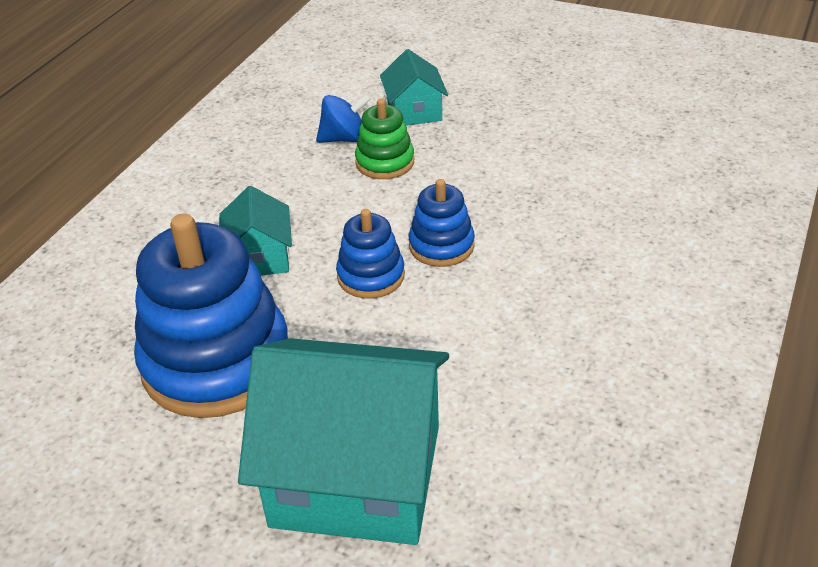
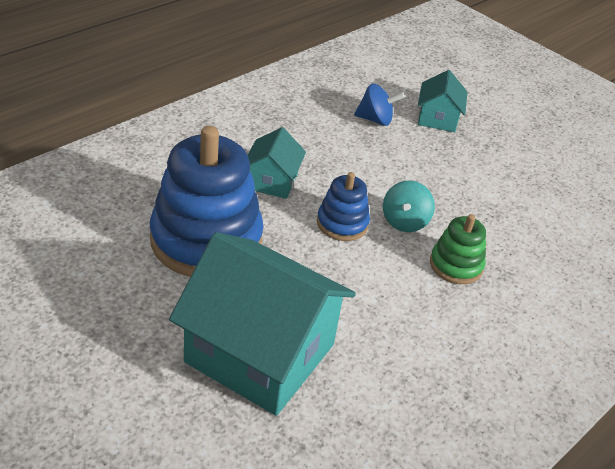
camera: 15 degrees right, 0 degrees up
(385, 162) = (395, 147): green stacking toy -> green stacking toy (456, 265)
(441, 246) = (404, 222): blue stacking toy -> turquoise spinning top

